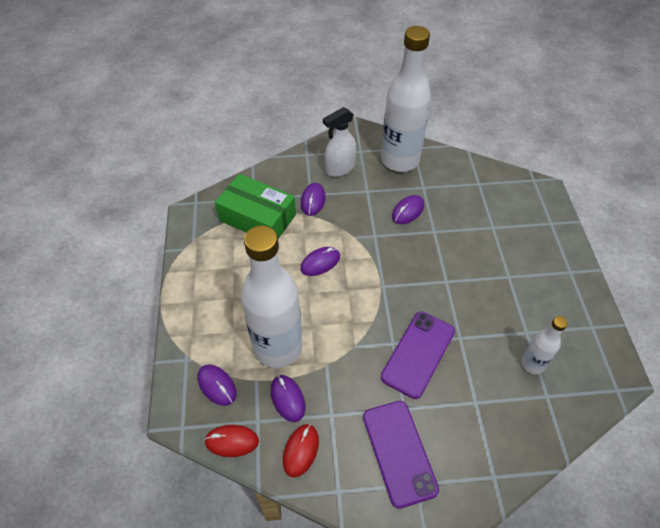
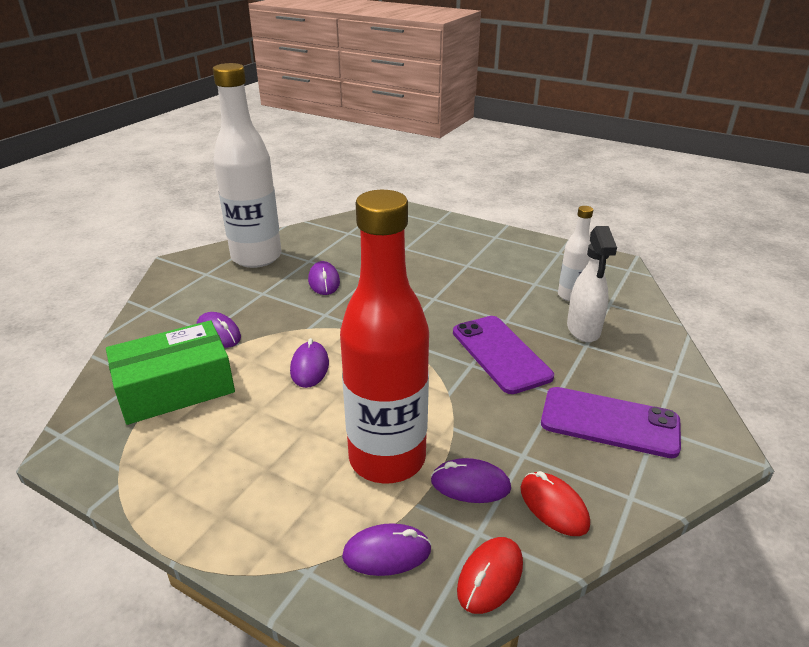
camera: 55 degrees left, 20 degrees down
(278, 347) = (387, 459): white bottle -> red bottle
(339, 168) = (206, 296): white spray bottle -> white spray bottle (583, 329)

